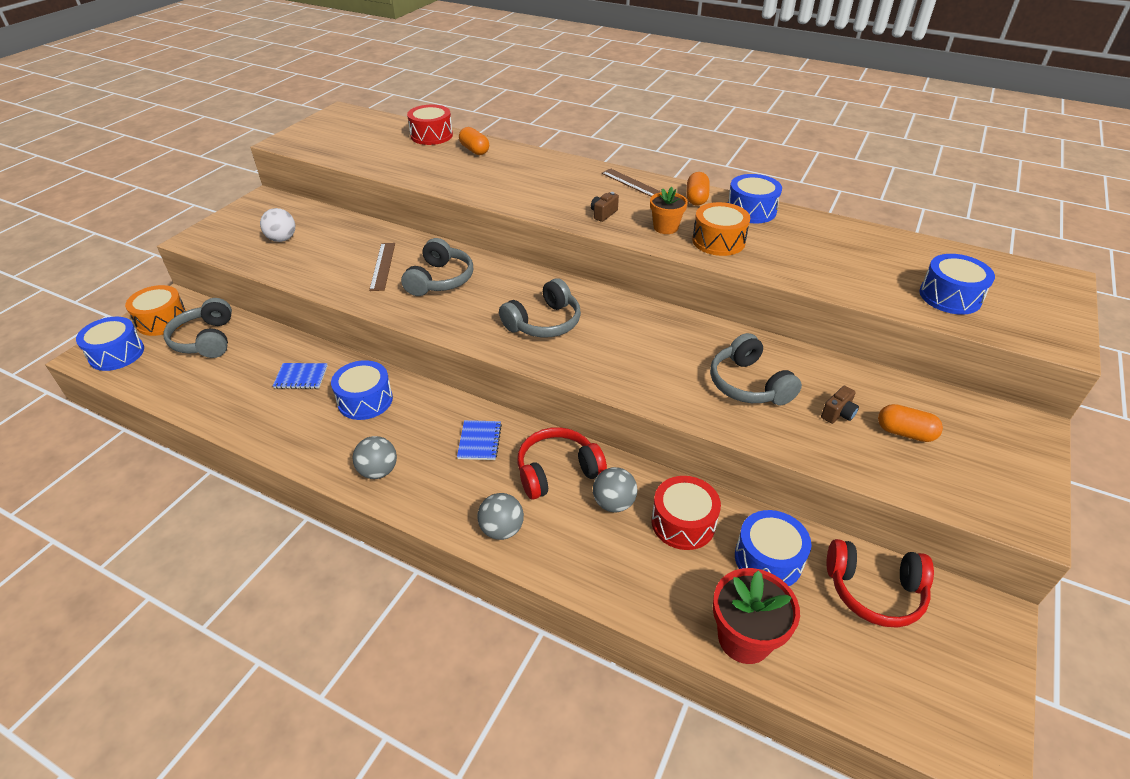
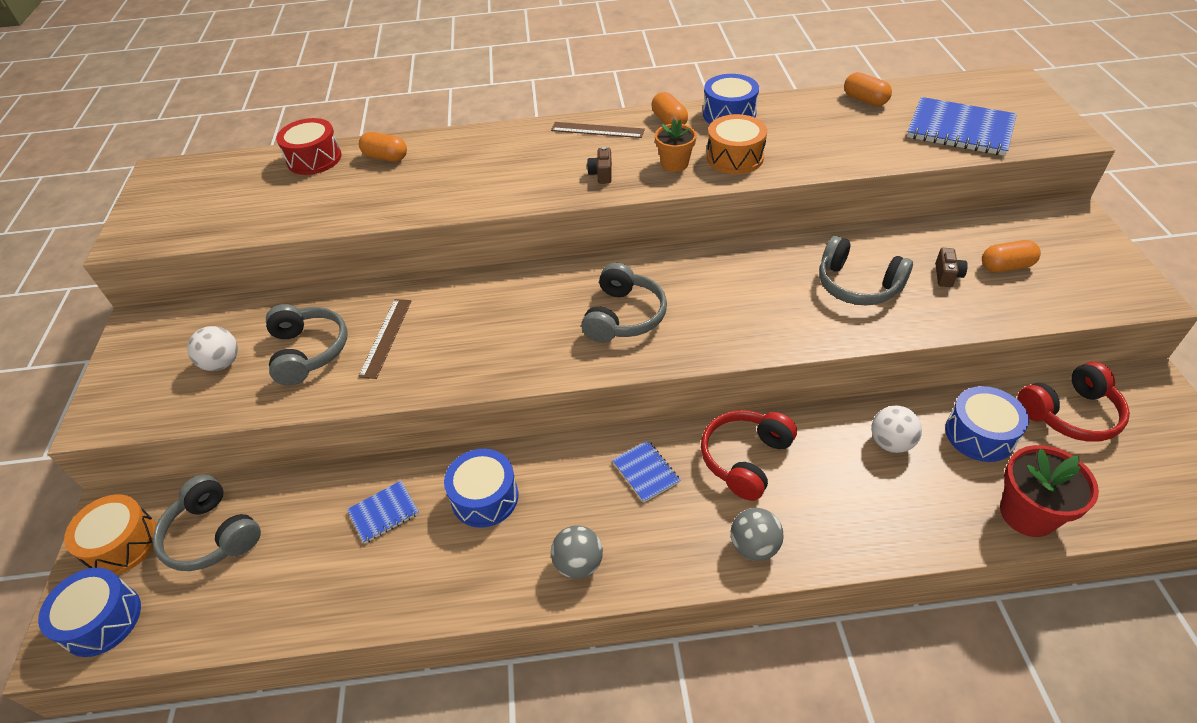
camera: 30 degrees left, 5 degrees up
(383, 266) = (386, 337): brown ruler -> brown ruler turned 45 degrees clockwise
(440, 280) = (468, 322): grey headphones -> grey headphones (308, 351)
(613, 503) = (821, 460): grey ball -> none
(683, 523) = (890, 443): red drum -> white ball
(885, 242) = (865, 100): none -> orange capsule
(950, 296) = (960, 129): blue drum -> blue notebook

